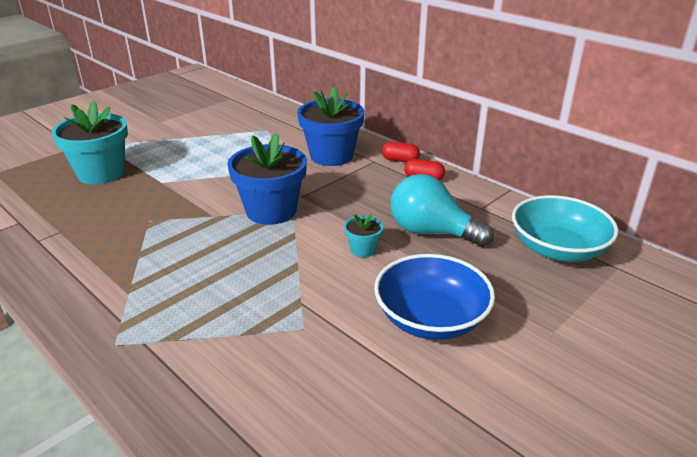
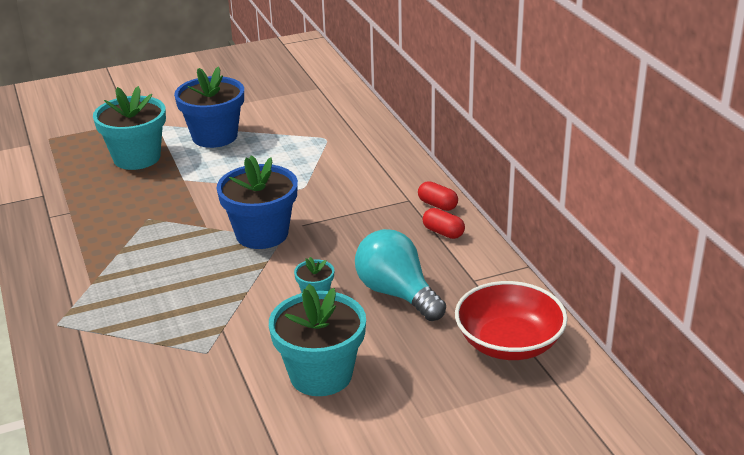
camera: 25 degrees right, 0 degrees up
(331, 156) = (369, 184): blue flower pot -> blue flower pot (214, 136)
(431, 319) = (321, 375): blue bowl -> turquoise flower pot
(557, 249) = (509, 343): turquoise bowl -> red bowl

